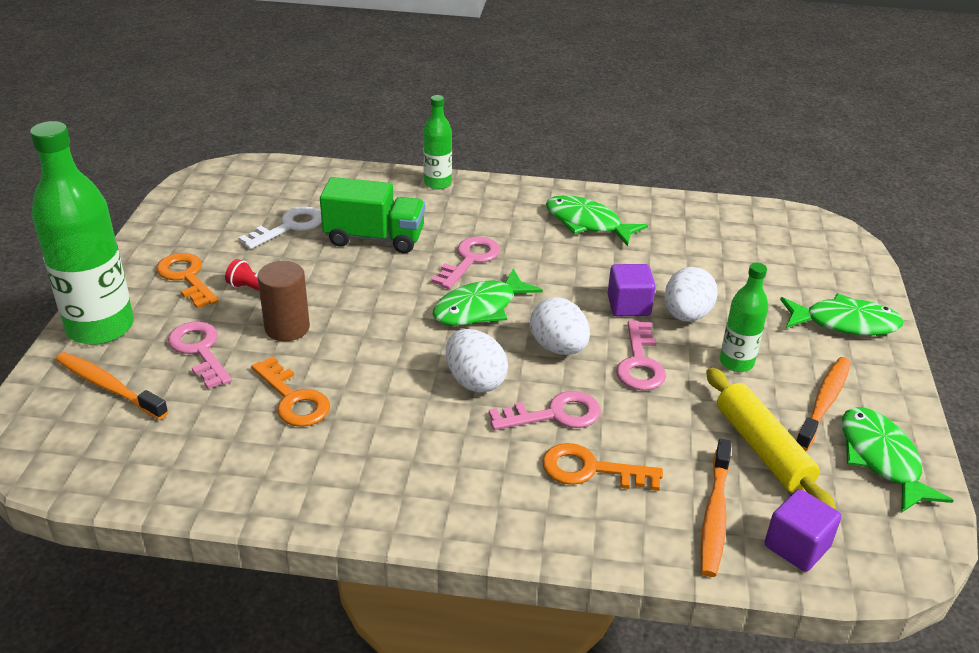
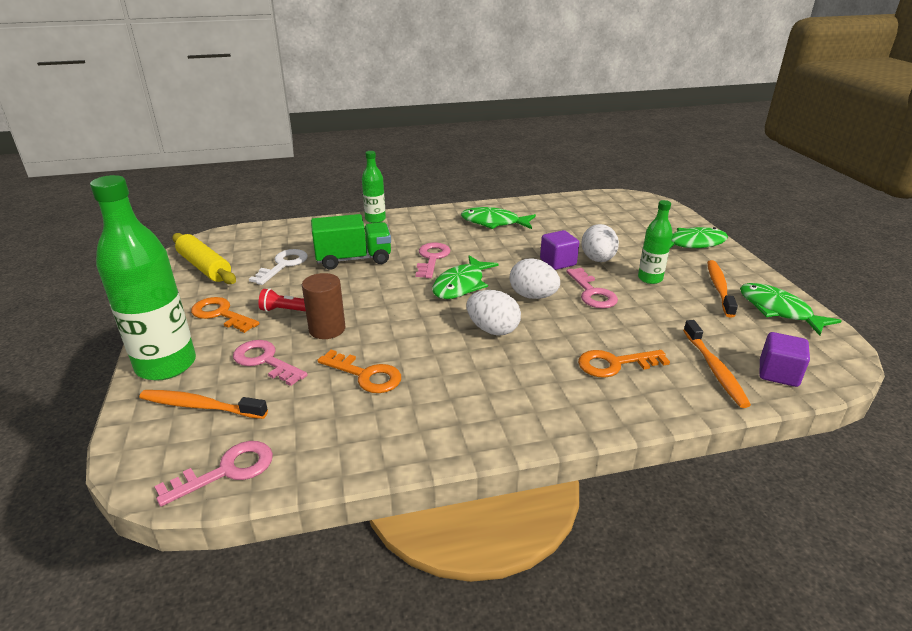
camera: 20 degrees left, 5 degrees down
(554, 414) = (563, 336): pink key -> pink key (227, 471)
(762, 449) = (708, 323): yellow rolling pin -> yellow rolling pin (205, 267)

